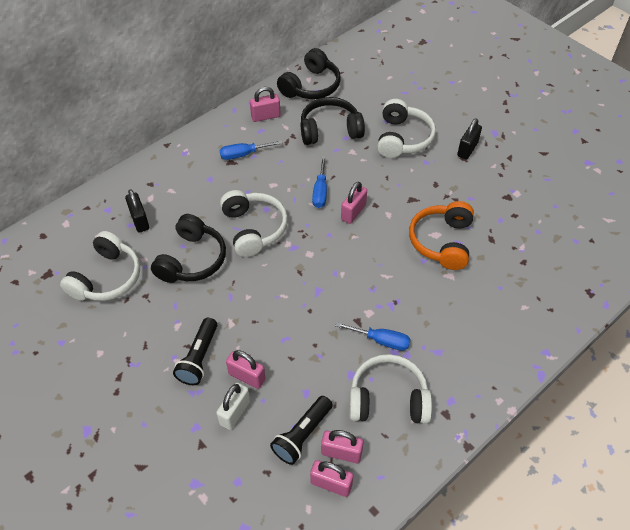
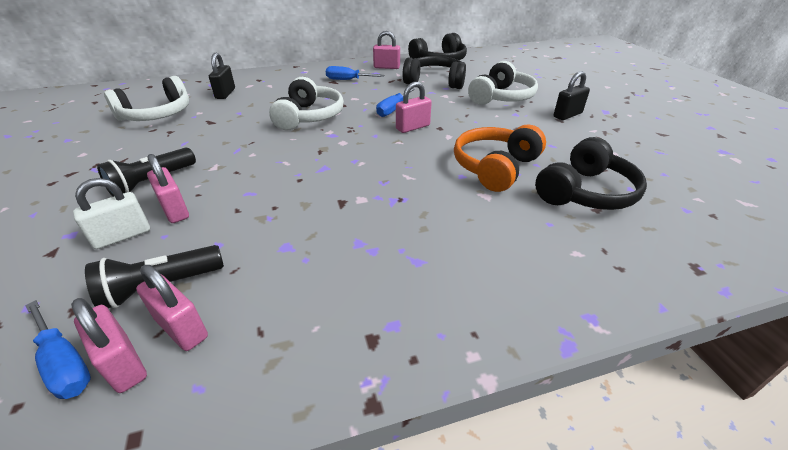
camera: 25 degrees right, 15 degrees down
(192, 259) = (235, 121): black headphones -> black headphones (585, 192)
(381, 340) = (352, 227): blue screwdriver -> blue screwdriver (64, 363)
(388, 398) = (306, 288): white headphones -> none

